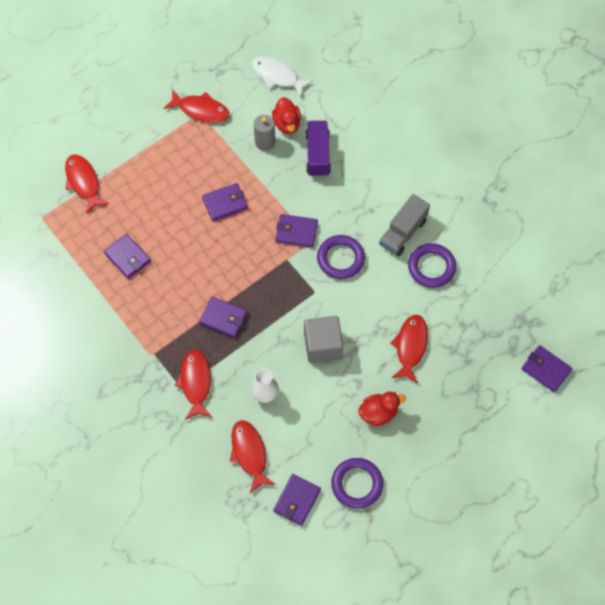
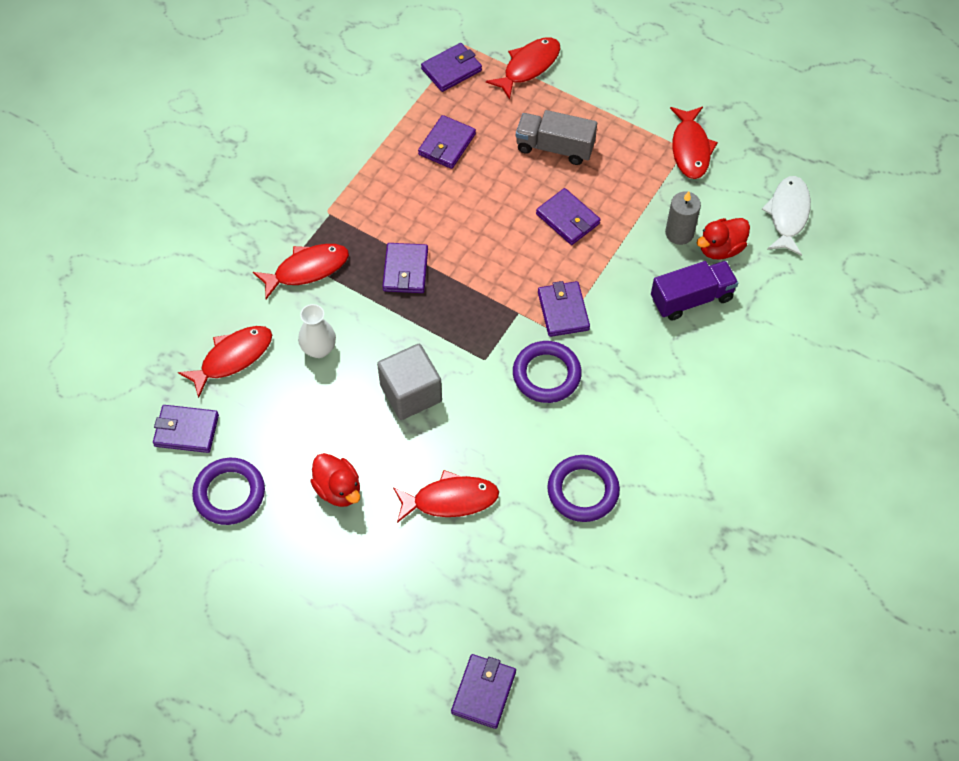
camera: 70 degrees right, 5 degrees down
(61, 232) = (451, 70): none -> purple wallet
(403, 232) = (621, 438): grey truck -> grey truck (554, 147)

